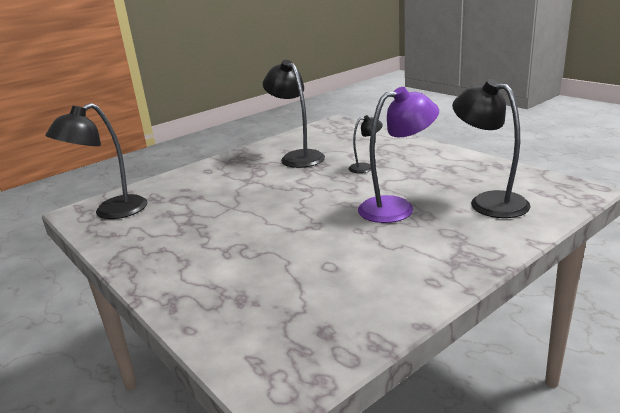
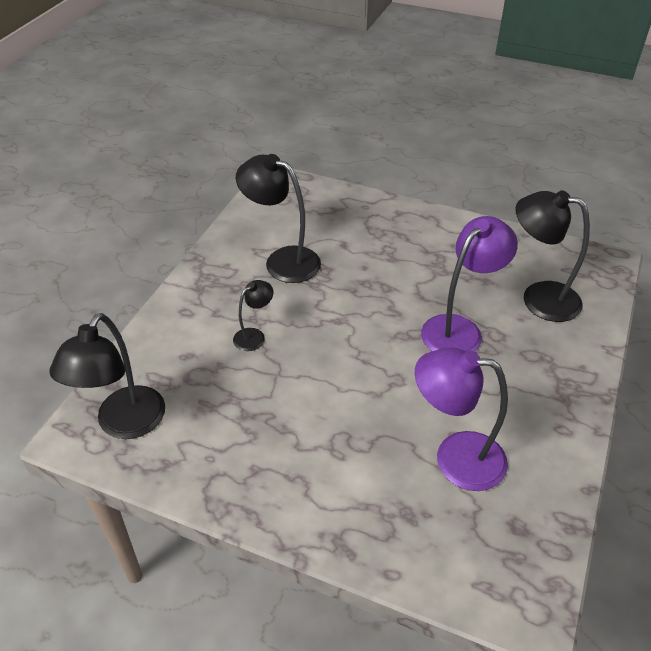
camera: 30 degrees left, 20 degrees up
(315, 276) = (455, 458): none -> purple lamp
(365, 167) = (378, 266): black lamp -> black lamp (254, 336)

